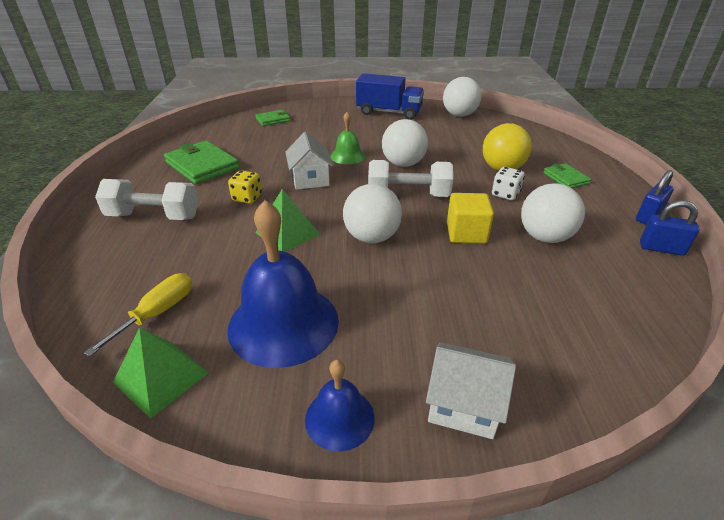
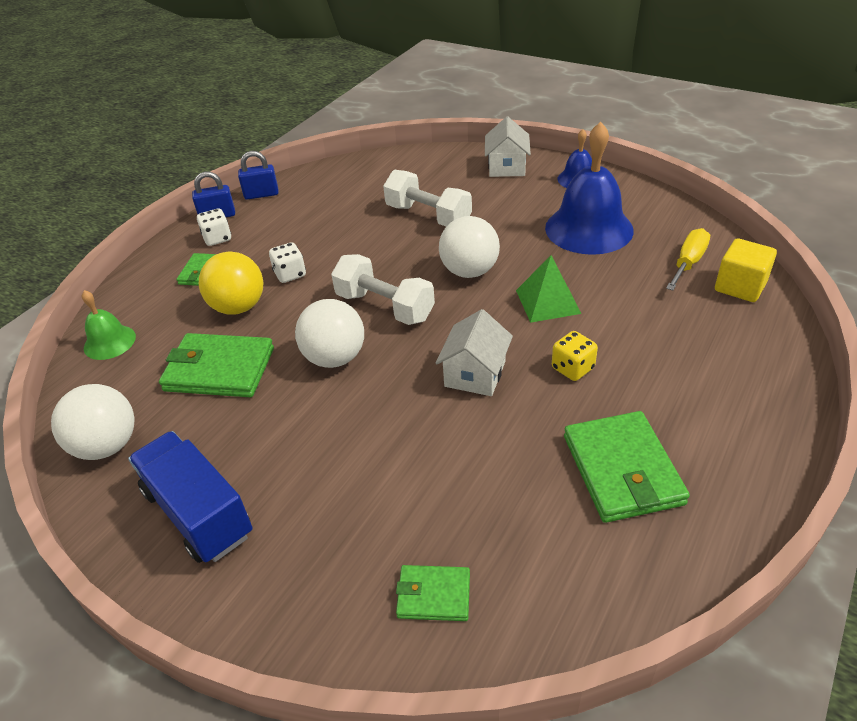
camera: 145 degrees left, 5 degrees up
(154, 216) = (699, 377): white dumbbell -> white dumbbell (428, 216)
(158, 313) = (688, 262): yellow screwdriver -> yellow screwdriver turned 150 degrees clockwise
(161, 377) = (684, 222): green pyramid -> none
(347, 156) = (389, 404): green bell -> green bell (109, 342)
(458, 144) = (219, 369): none -> green wallet
(464, 405) = (507, 167): white house -> white house turned 45 degrees clockwise
(466, 233) = (383, 249): yellow cube -> yellow cube (740, 286)
(544, 237) = (326, 226): white ball -> none
(606, 200) = (217, 238): none -> white dice
(661, 248) = (261, 194): blue padlock -> blue padlock turned 60 degrees counterclockwise

